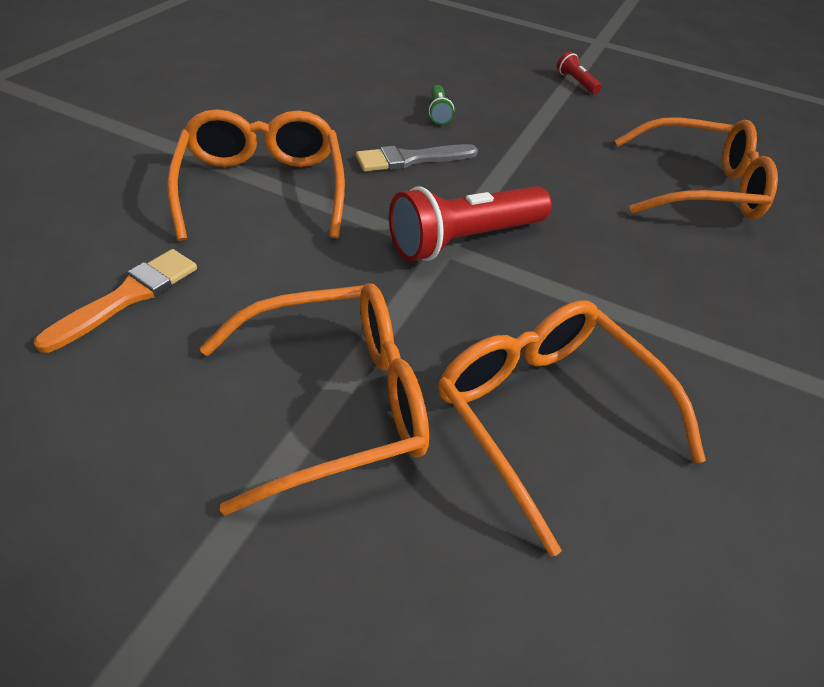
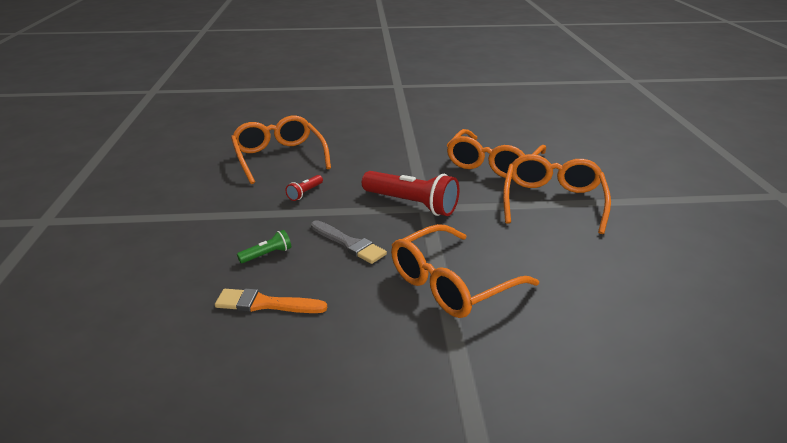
camera: 115 degrees left, 15 degrees down
(127, 297) = (591, 278): orange brush -> orange brush (265, 304)
(335, 402) = (552, 202): orange glasses -> orange glasses turned 60 degrees clockwise
(576, 82) = (153, 214): red flashlight -> red flashlight (305, 193)

